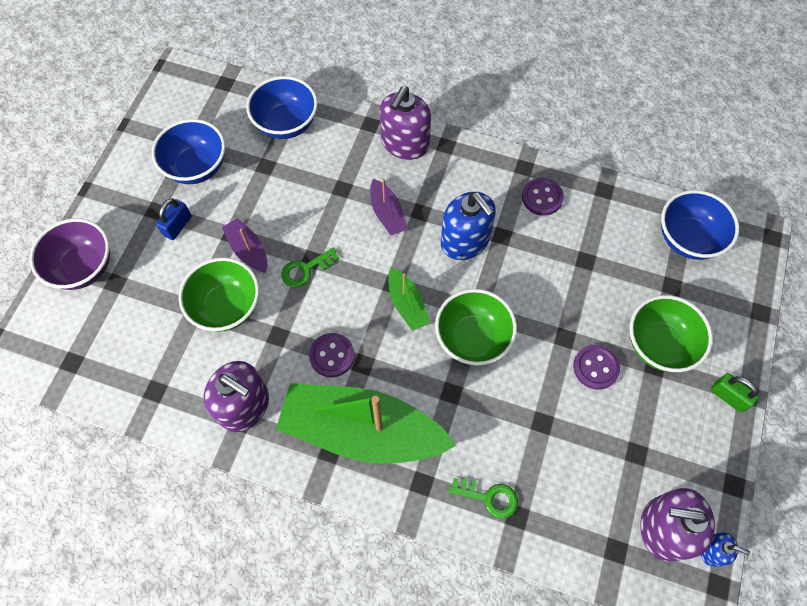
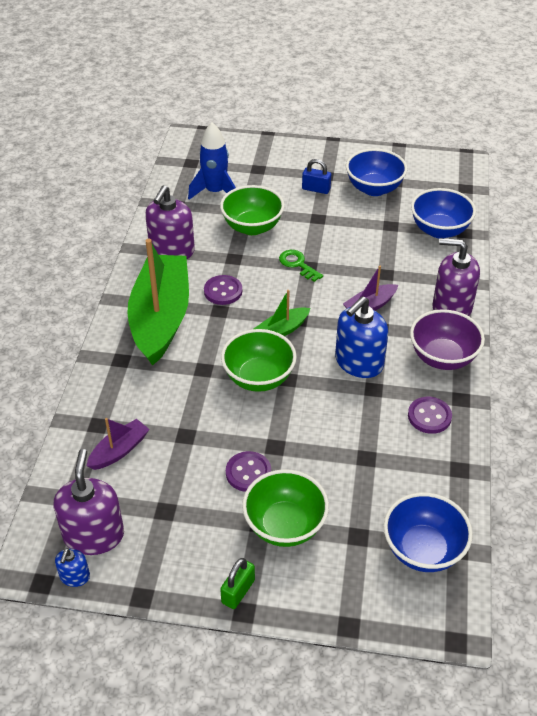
camera: 80 degrees right, 20 degrees down
(84, 267) = (266, 152): purple bowl -> purple bowl (442, 357)
(145, 340) = (215, 192): none -> blue rocket
(248, 250) = (306, 229): purple boat -> purple boat (119, 450)
(489, 497) = (113, 404): green key -> none

